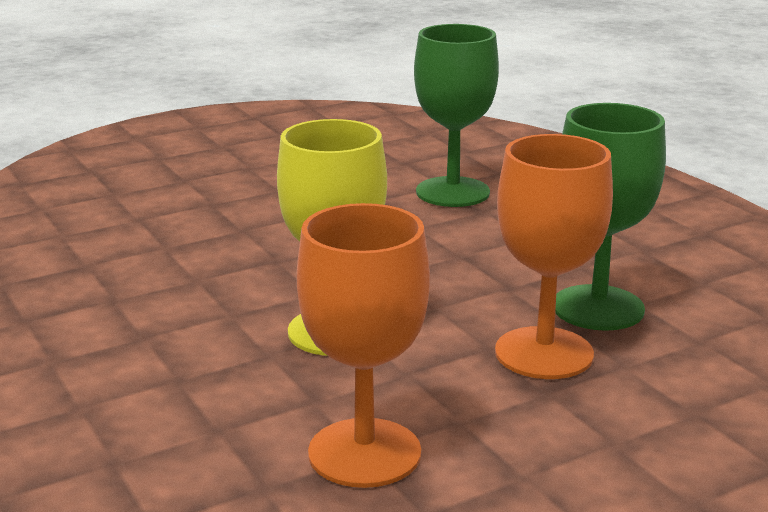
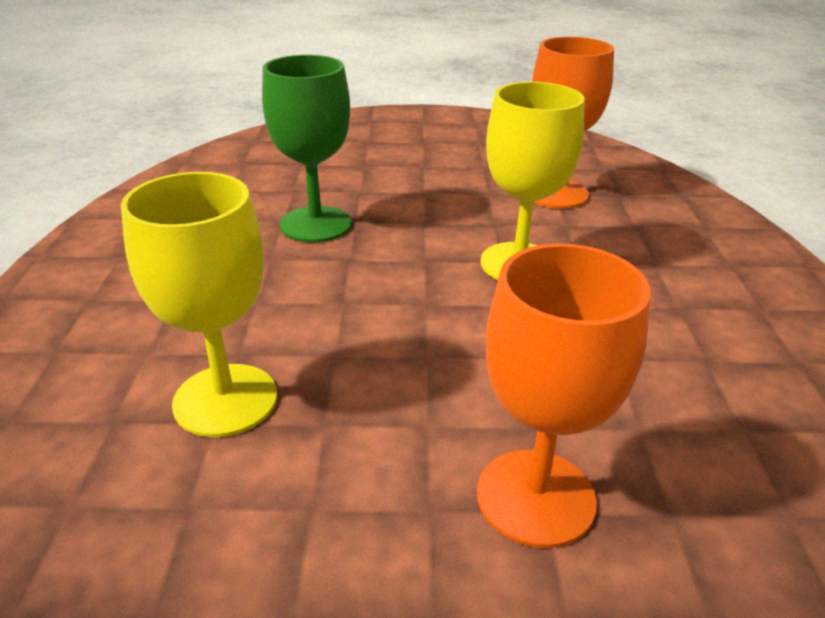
camera: 150 degrees left, 10 degrees up
(452, 192) = (225, 400): green goblet -> yellow goblet
(544, 353) = (395, 209): orange goblet -> orange goblet (535, 497)

